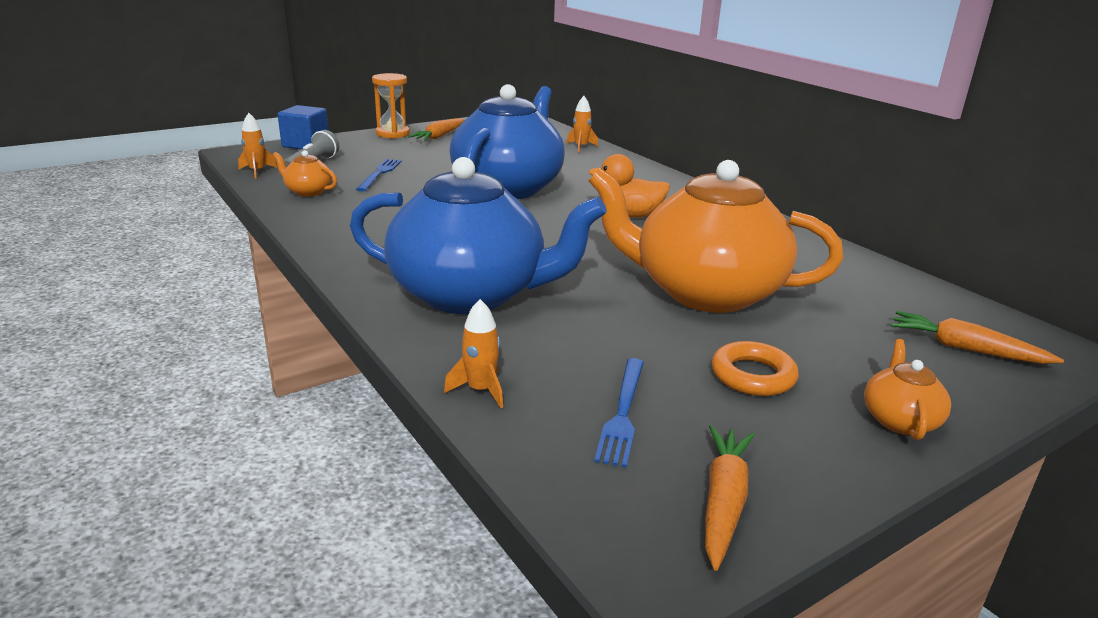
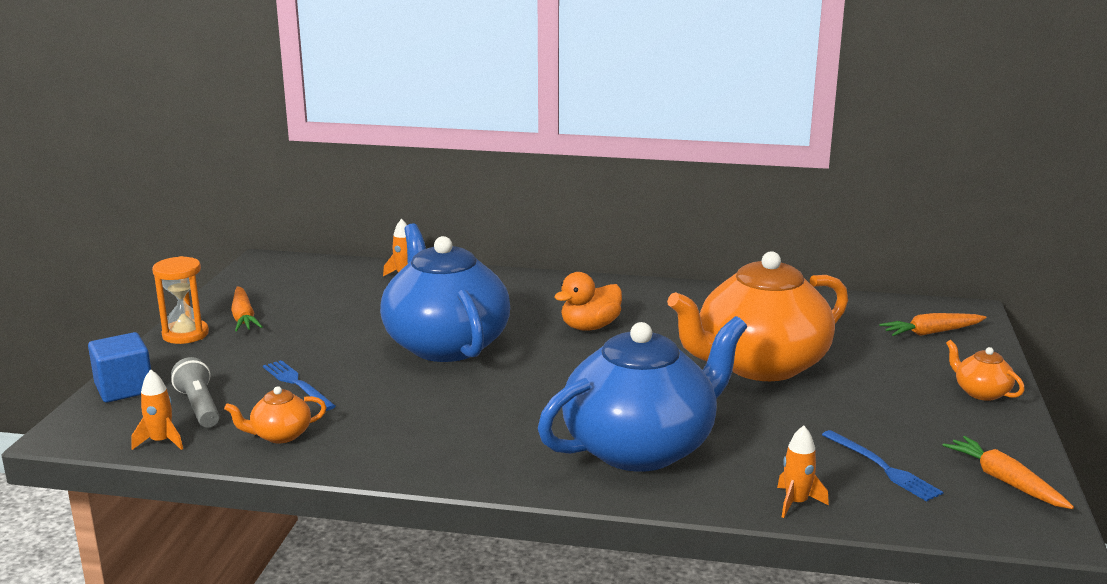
camera: 45 degrees left, 5 degrees down
(753, 375) = (887, 406): orange ring -> none

